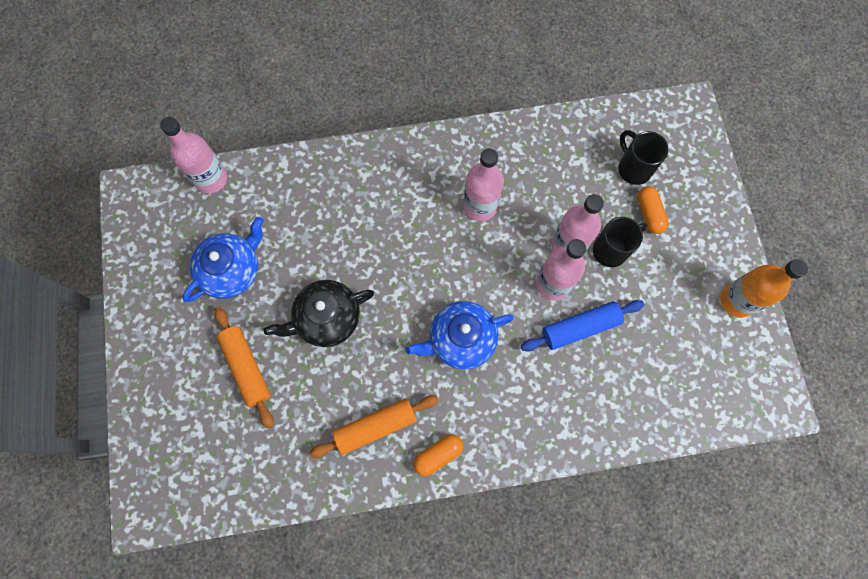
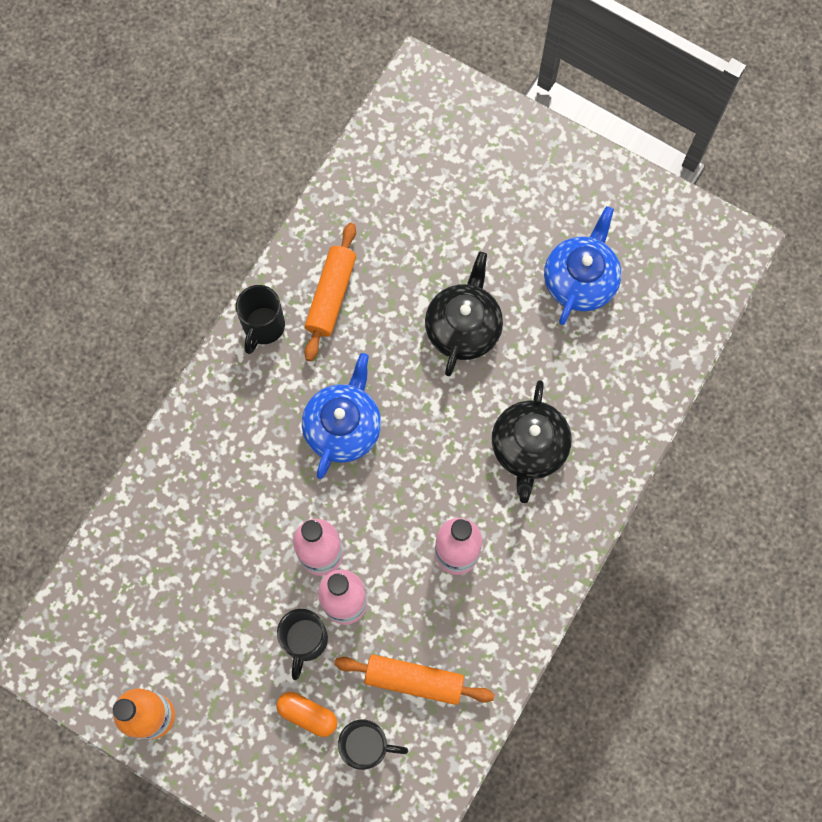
camera: 130 degrees right, 0 degrees up
(211, 179) = (694, 325): pink bottle -> none
(231, 270) = (580, 280): blue teapot -> blue teapot turned 150 degrees counterclockwise
(246, 368) = (474, 230): orange rolling pin -> orange rolling pin (414, 680)
(376, 215) = (529, 447): none -> black teapot
(438, 455) = (263, 327): orange capsule -> black mug
(580, 328) = (260, 542): blue rolling pin -> none

